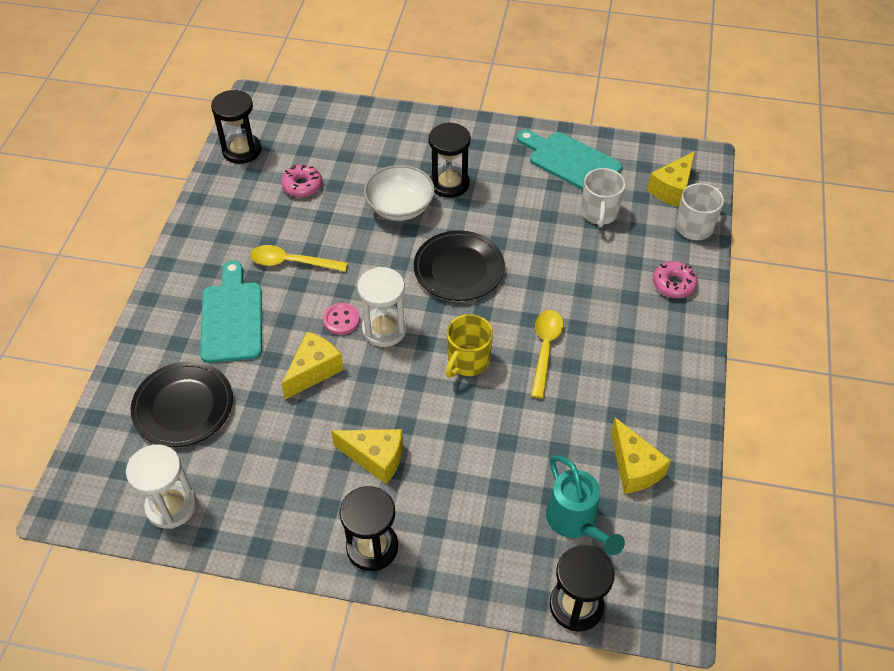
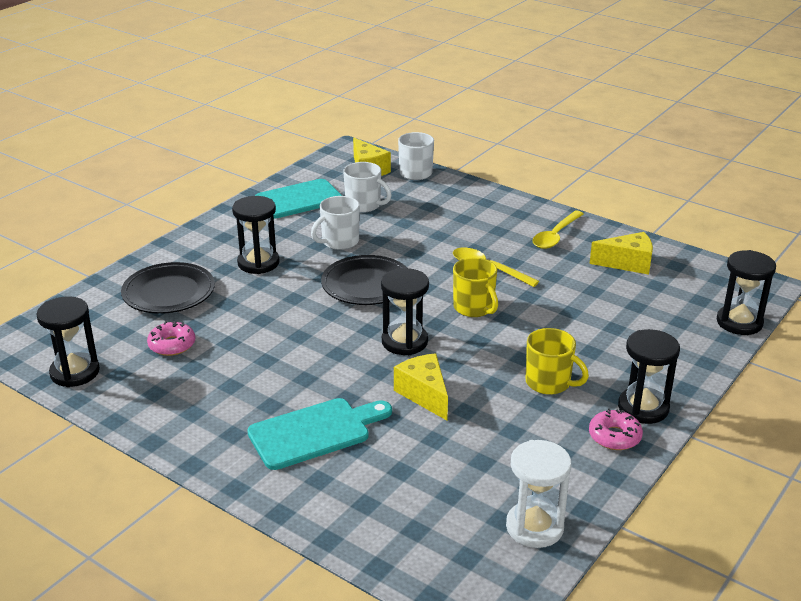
camera: 65 degrees left, 20 degrees down
(183, 407) = (411, 492): black plate -> black plate (169, 293)
(232, 318) = (314, 432): turquoise cutting board -> turquoise cutting board turned 135 degrees clockwise
(292, 262) = (273, 376): yellow spoon -> yellow spoon (555, 236)
(341, 320) = (374, 363): pink button -> none
(375, 458) = (549, 383): yellow cheese -> yellow mug
(384, 329) = (404, 342): white hourglass -> black hourglass
(400, 207) = (261, 296): white bowl -> none
(520, 222) = (339, 242): none -> white mug
(575, 522) = (664, 302): turquoise watering can -> none
(673, 284) = (465, 197): pink donut -> pink donut (614, 436)

